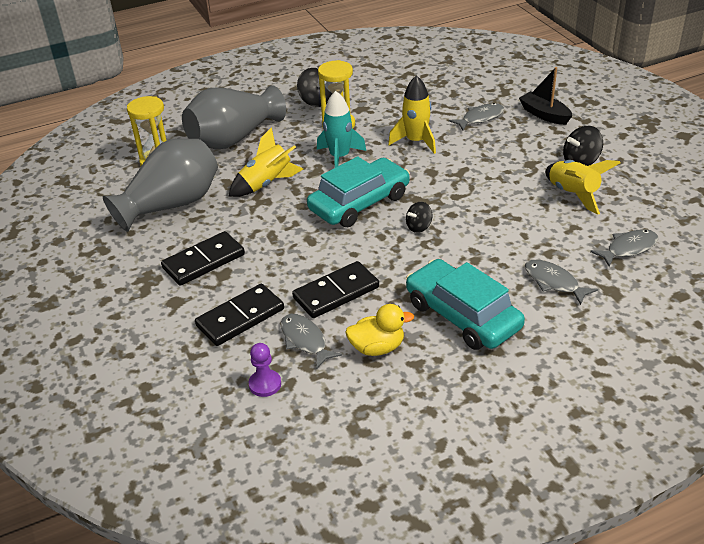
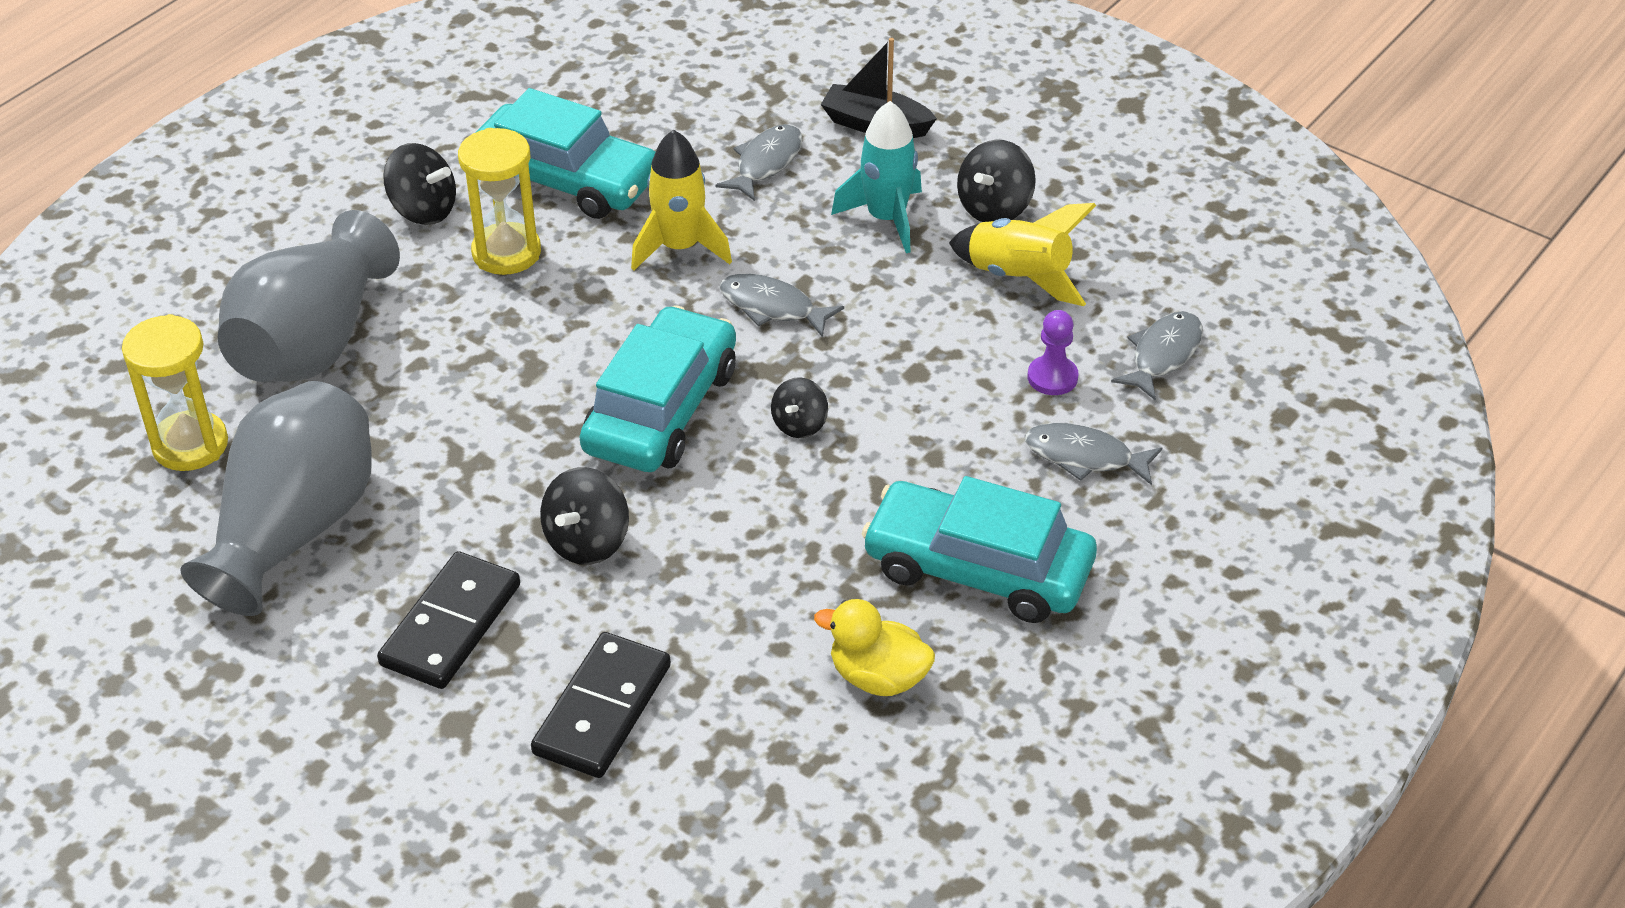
camera: 30 degrees left, 5 degrees up
(265, 384) = (735, 814): purple pawn -> purple pawn (1052, 377)
(266, 184) = (454, 424): yellow rocket -> none
(286, 246) = (587, 542): none -> black spinning top
(305, 340) = (747, 709): grey fish -> grey fish (772, 307)
(336, 292) = (739, 601): black domino -> none
(339, 157) = (558, 323): turquoise rocket -> turquoise rocket (886, 218)
(377, 347) = (878, 677): yellow duck -> yellow duck turned 120 degrees counterclockwise
(385, 103) = (566, 179): none -> turquoise car

